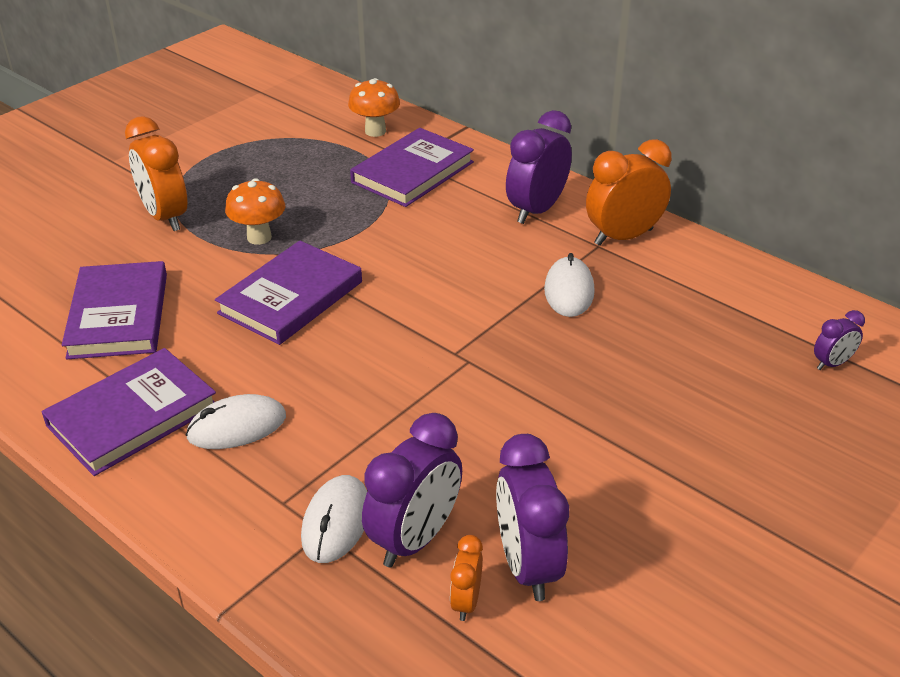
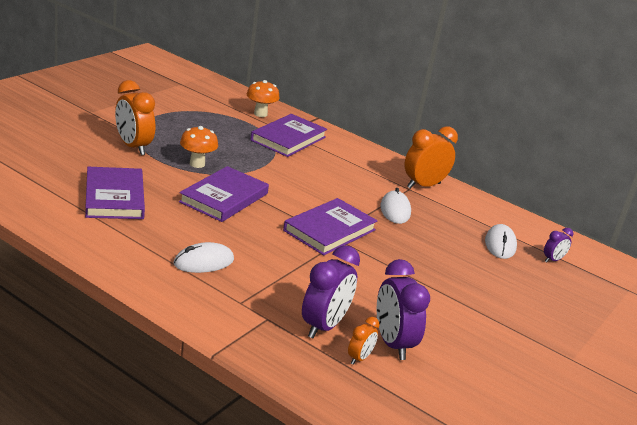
camera: 10 degrees left, 10 degrees down
(132, 416) = (136, 251): purple book -> purple book (329, 230)
(336, 522) = (275, 314): white mouse -> white mouse (500, 244)
(466, 602) = (359, 358): orange clock -> orange clock turned 150 degrees counterclockwise
(536, 210) = (368, 166): purple clock -> none

